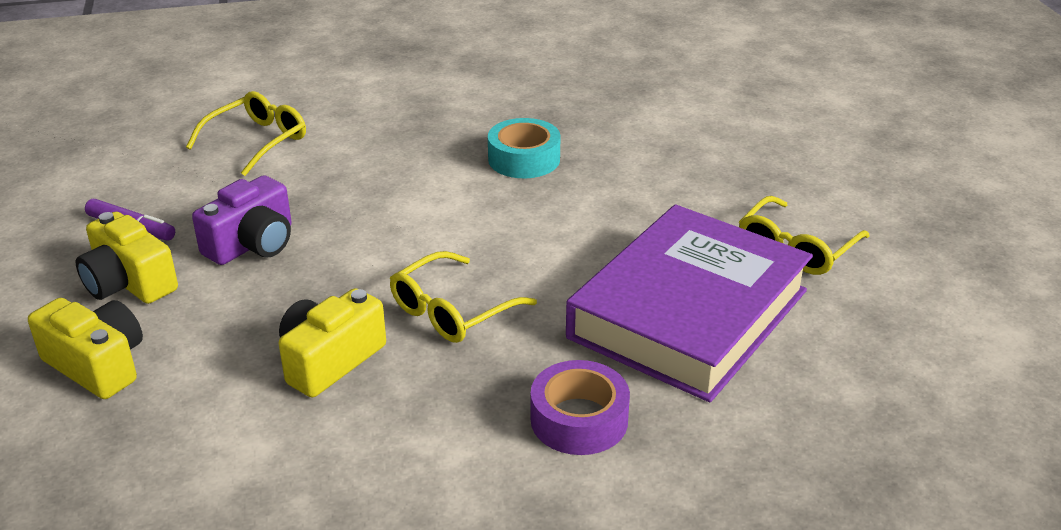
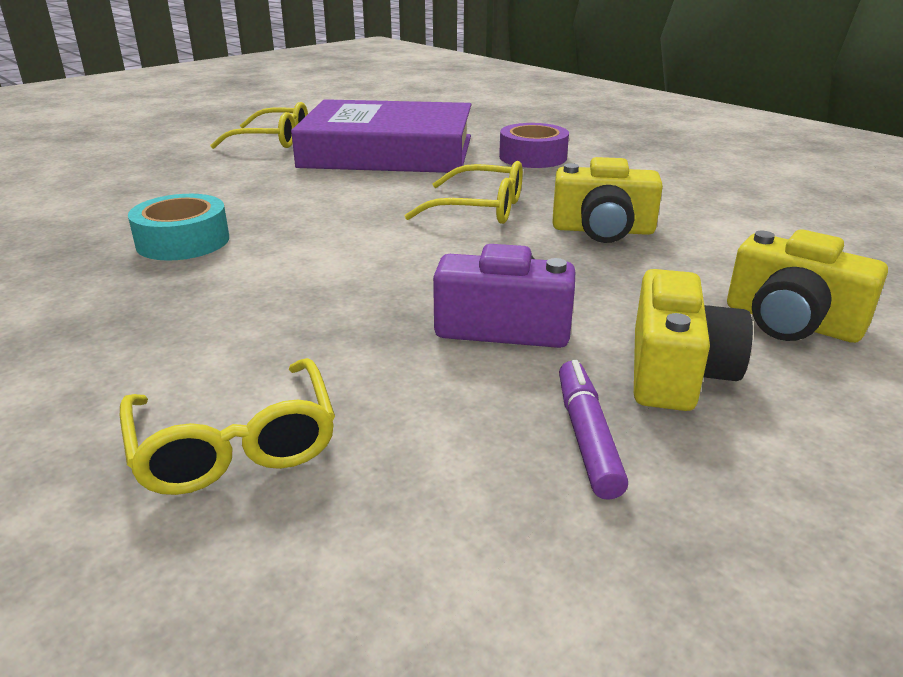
camera: 120 degrees left, 5 degrees down
(97, 365) = (791, 322): yellow camera -> yellow camera turned 60 degrees counterclockwise
(257, 141) = (235, 444): yellow glasses -> yellow glasses turned 120 degrees counterclockwise

